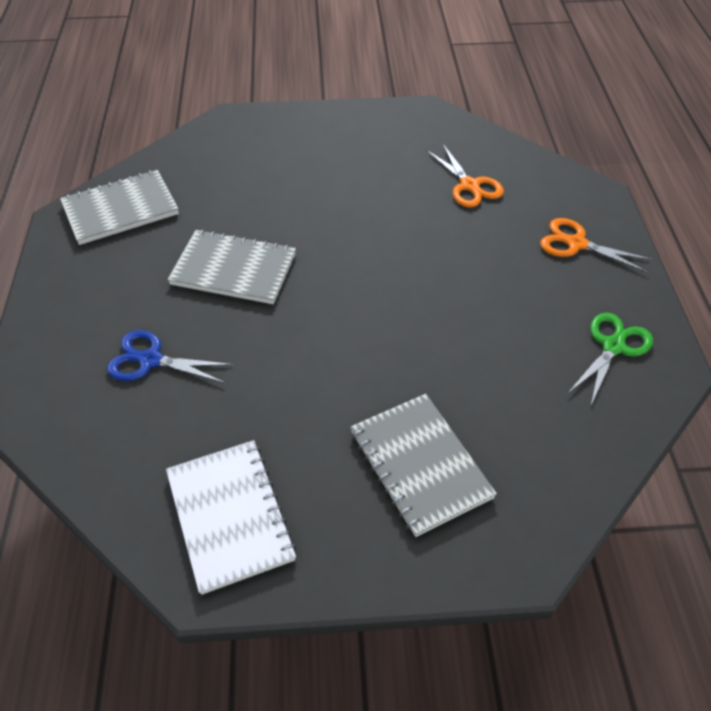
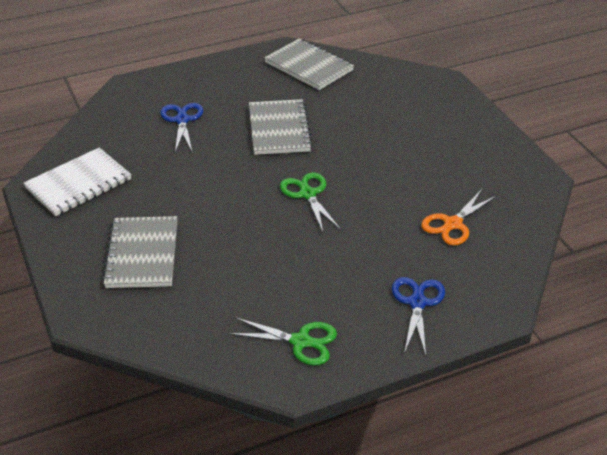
camera: 70 degrees right, 10 degrees down
(372, 277) = (308, 194): none -> green scissors
(420, 464) = (142, 254): grey notebook -> grey notebook turned 45 degrees counterclockwise
(576, 244) = (417, 302): orange scissors -> blue scissors

